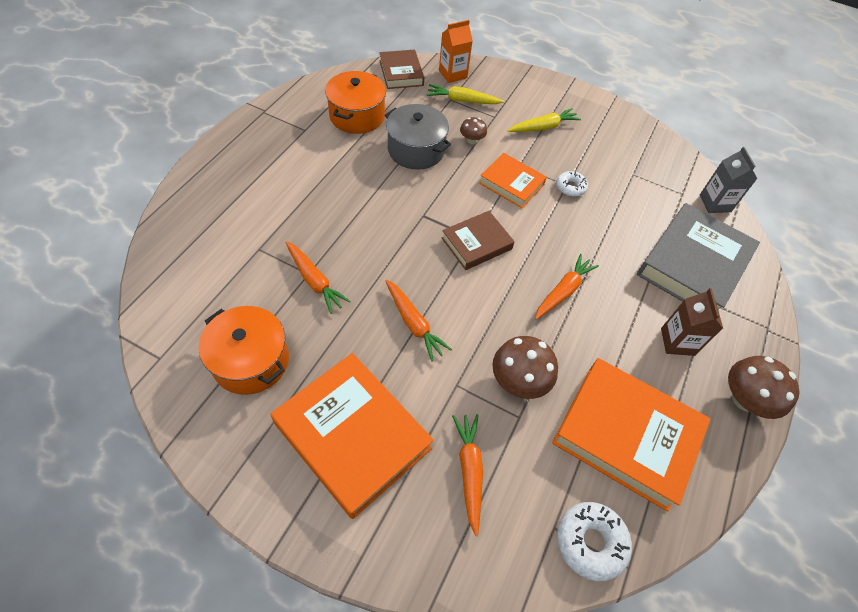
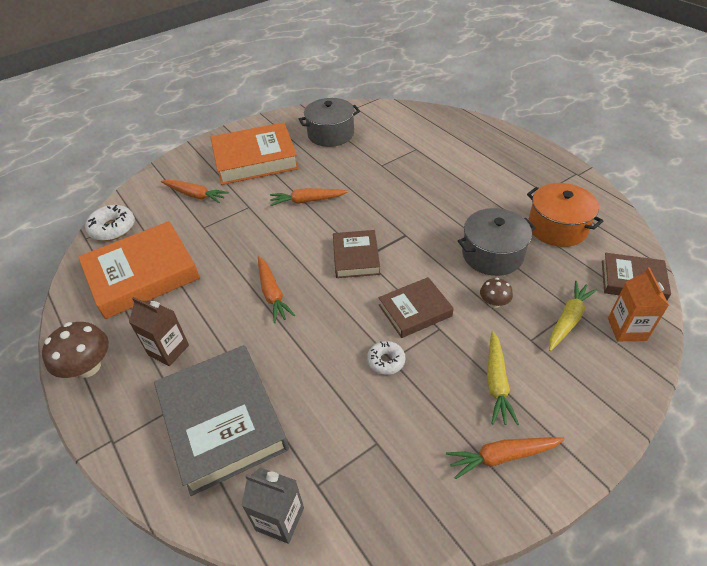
camera: 125 degrees right, 10 degrees down
(251, 361) = (331, 134): orange pot -> grey pot
(314, 280) = (373, 166): orange carrot -> orange carrot (502, 456)
(511, 184) = (415, 310): orange book -> brown book
(519, 380) = (225, 236): brown mushroom -> none

